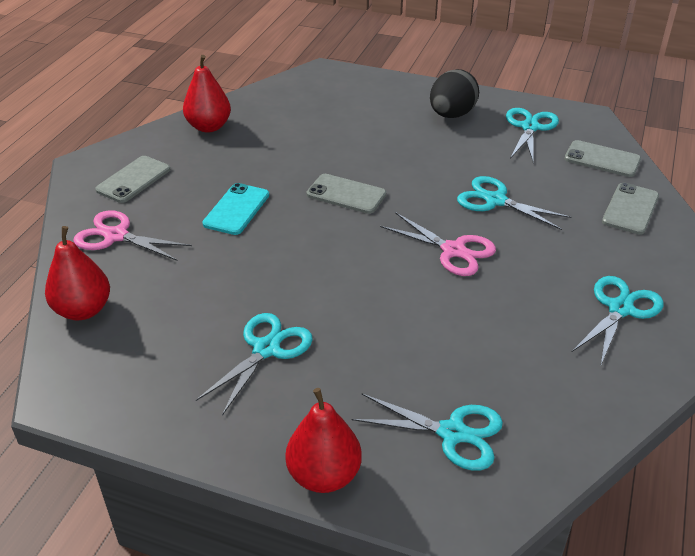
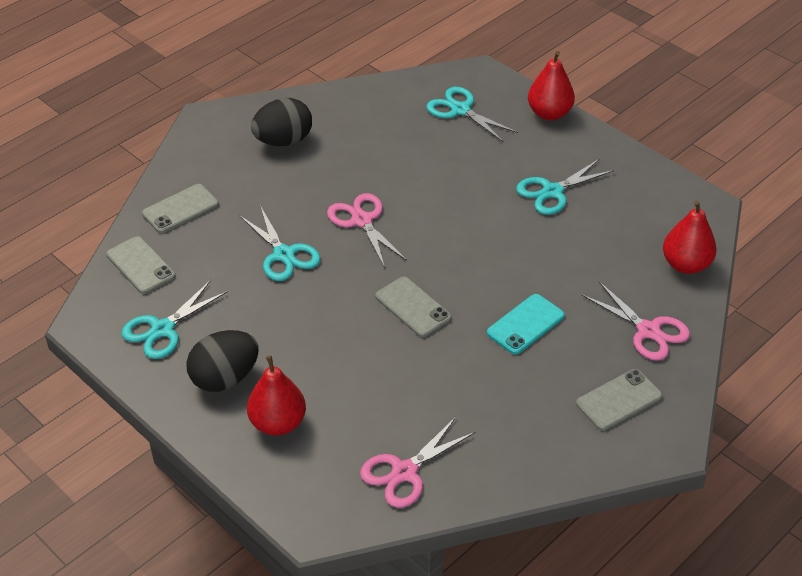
camera: 155 degrees left, 5 degrees up
(209, 127) = (511, 459): red pear -> red pear (278, 423)
(282, 103) = (404, 472): none -> pink scissors
(620, 309) = (283, 141): turquoise scissors -> black egg

